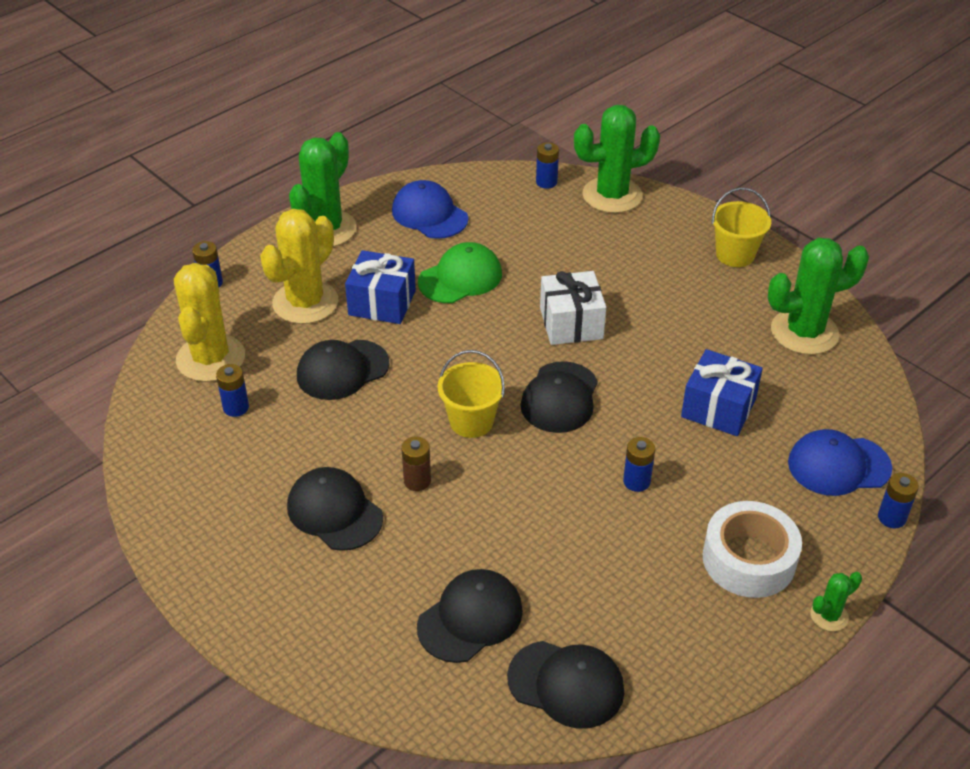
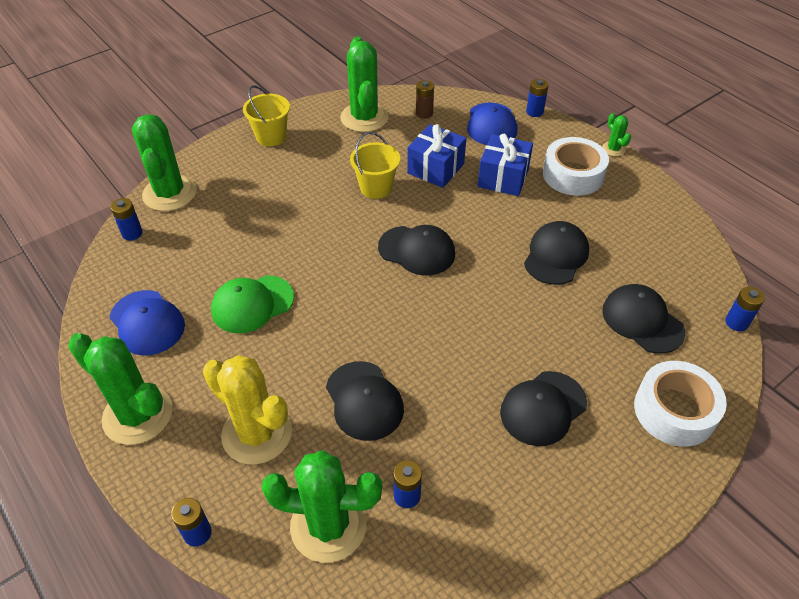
camera: 85 degrees left, 5 degrees up
(211, 358) = (328, 525): yellow cactus -> green cactus
(331, 636) = (674, 411): none -> white tape
(382, 303) = (273, 366): blue gift -> blue gift (503, 178)
(417, 481) = (506, 347): brown battery -> brown battery (424, 113)
(429, 214) = (147, 323): blue cap -> blue cap turned 90 degrees counterclockwise
(460, 278) = (252, 304): green cap -> green cap turned 90 degrees counterclockwise
(471, 421) = (439, 307): yellow bucket -> yellow bucket (376, 187)
(566, 684) = (688, 273): black cap -> black cap (556, 255)
(571, 323) = (330, 235): white gift -> none
(636, 481) = (506, 218): blue battery -> blue battery (736, 322)

